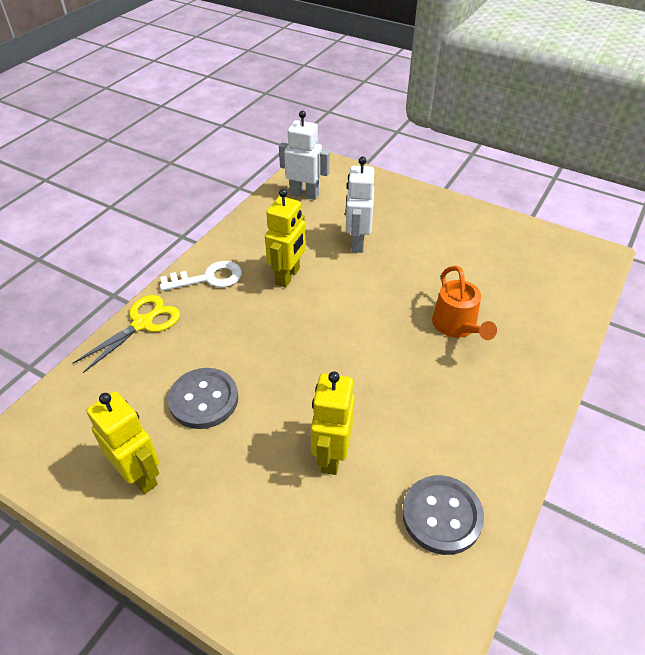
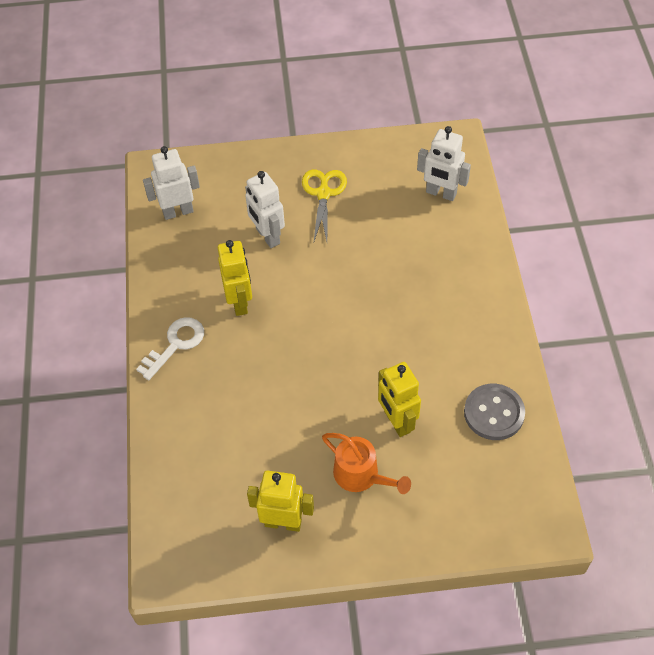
camera: 35 degrees left, 10 degrees up
(143, 323) = (163, 417): yellow scissors -> yellow scissors (323, 193)
(204, 400) = (273, 443): grey button -> none
(457, 326) = (402, 268): orange watering can -> orange watering can (361, 476)
(547, 287) = (441, 193): none -> white robot

